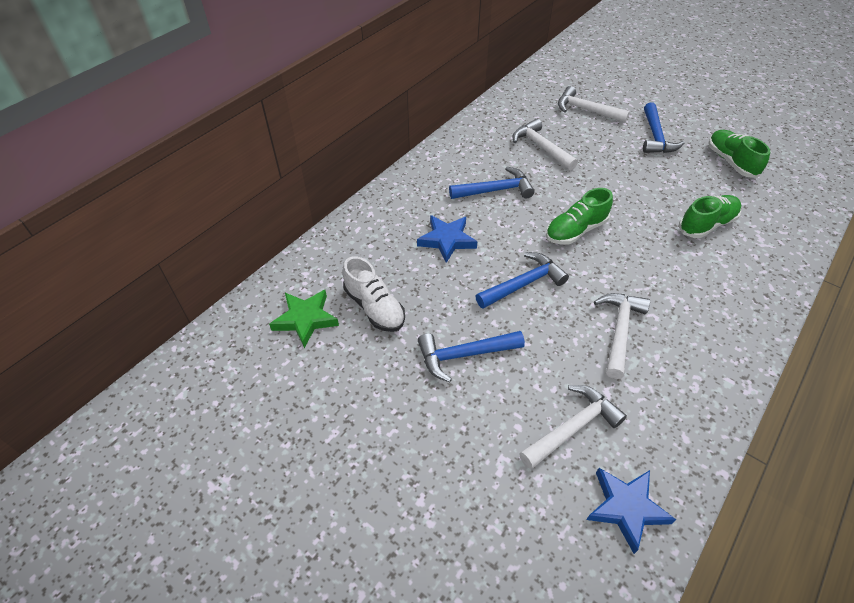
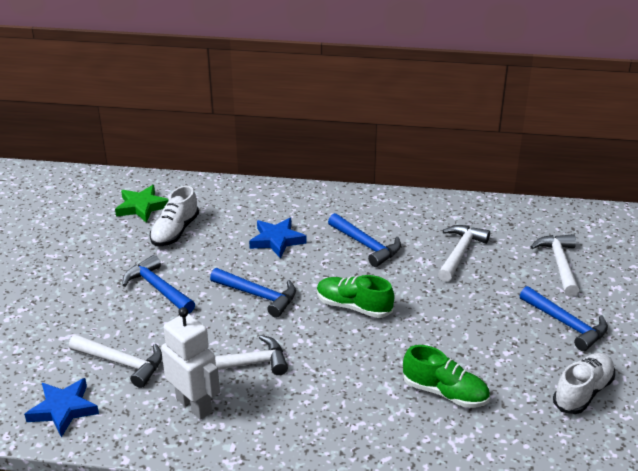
camera: 60 degrees right, 15 degrees down
(655, 137) = (566, 324): blue hammer -> blue hammer turned 105 degrees counterclockwise
(662, 388) = (194, 405): none -> white robot
(731, 162) = (583, 392): green shoe -> white shoe

